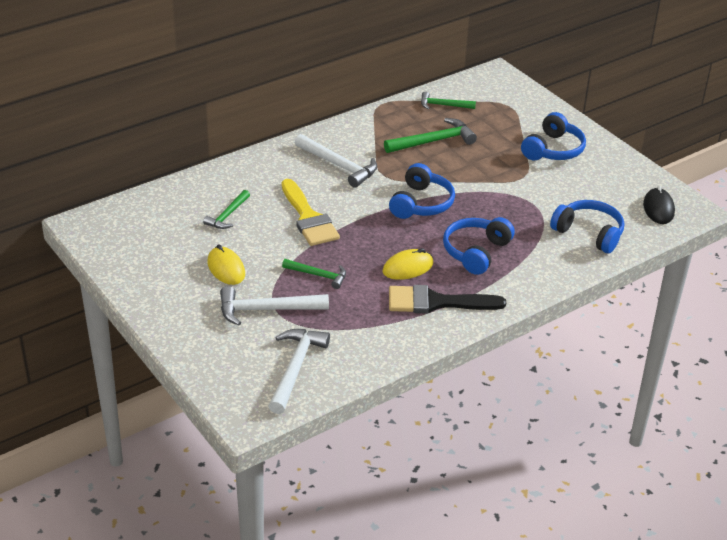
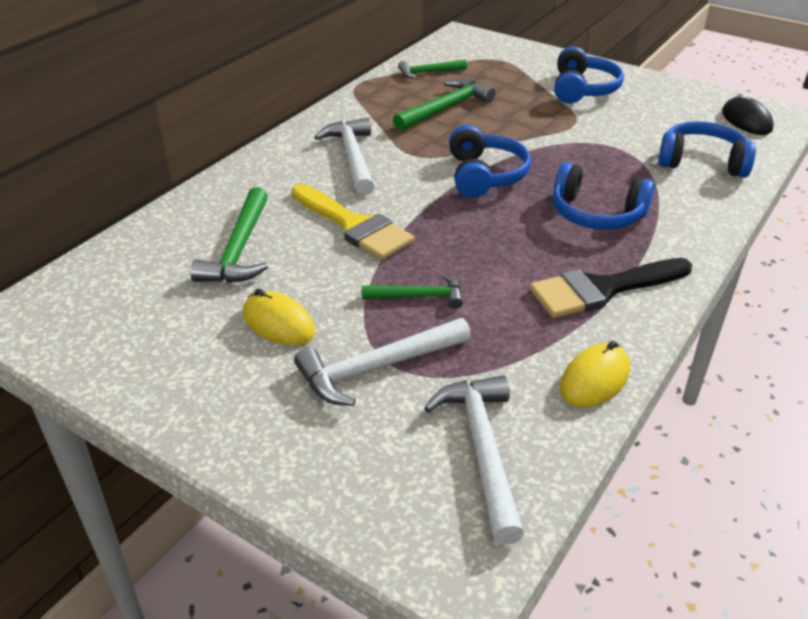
camera: 20 degrees left, 0 degrees up
(227, 215) = (239, 250): green hammer -> green hammer, size x1.60
(339, 166) = (352, 157): white hammer -> white hammer turned 120 degrees counterclockwise
(408, 268) = (529, 255): yellow mouse -> yellow mouse (594, 379)
(476, 252) = (596, 214): blue headphones -> blue headphones turned 75 degrees counterclockwise

